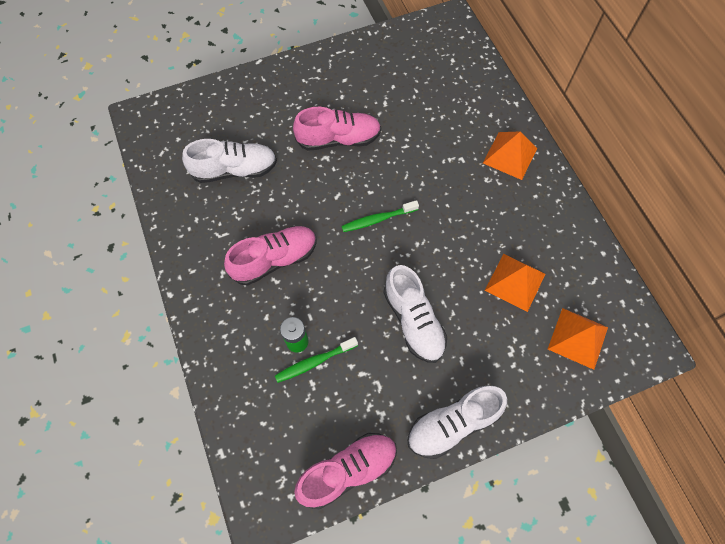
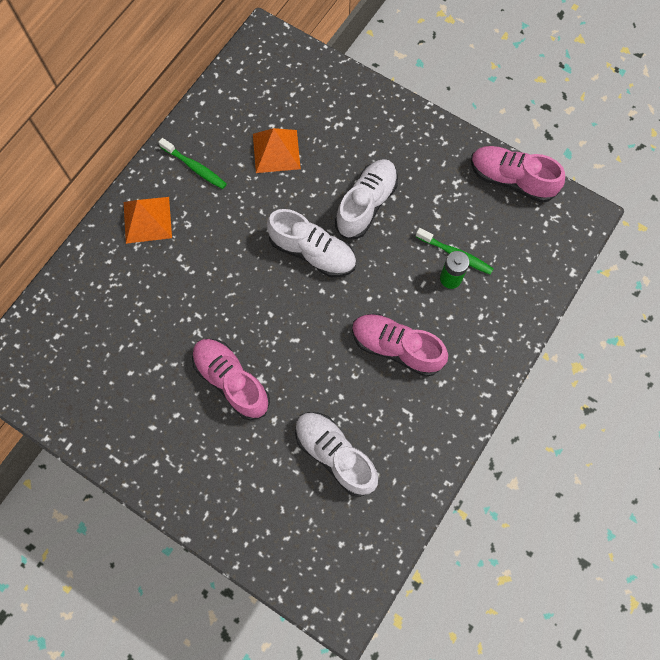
camera: 125 degrees left, 5 degrees up
(377, 219) = (294, 289): green toothbrush -> green toothbrush (195, 167)
(453, 424) = (424, 133): white shoe -> white shoe (312, 252)
(577, 338) = (293, 86): orange pyramid -> none

